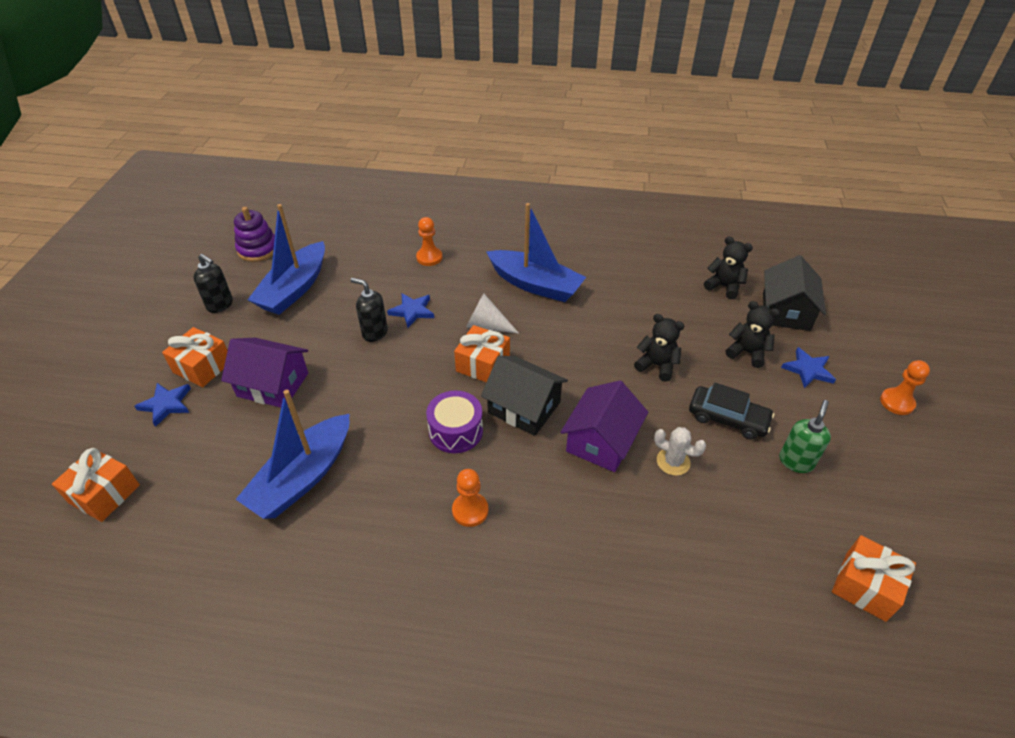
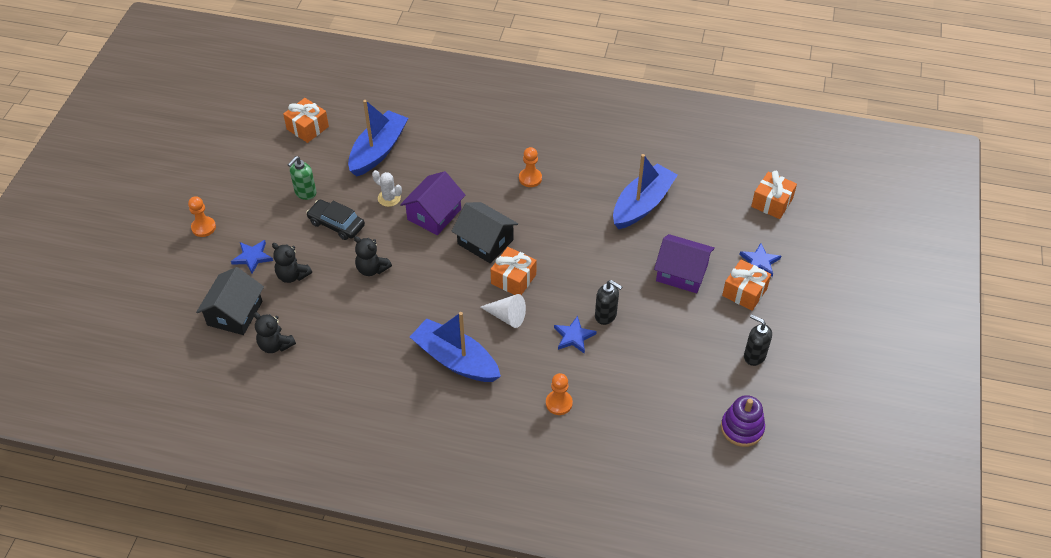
camera: 175 degrees left, 5 degrees up
(294, 289) = (689, 371): blue boat -> blue boat (378, 151)
(456, 431) = (537, 228): purple drum -> none

